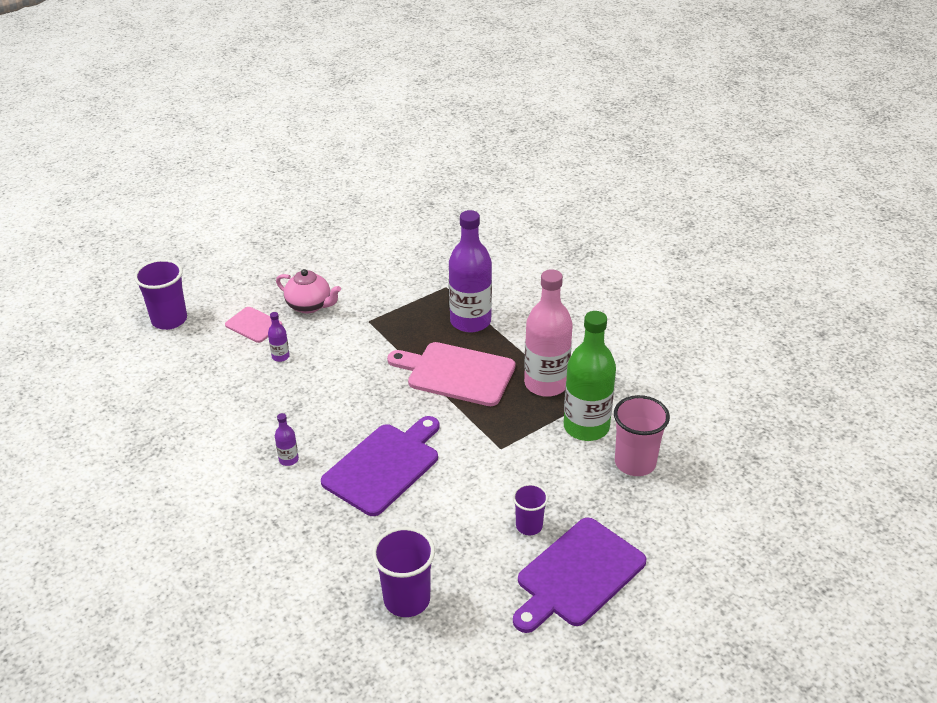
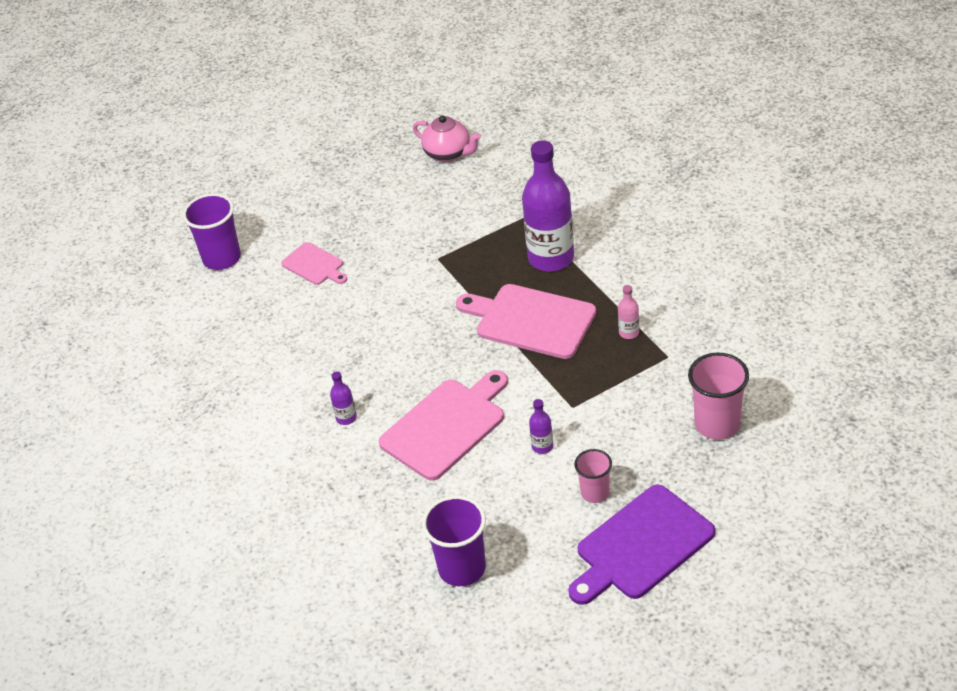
camera: 10 degrees right, 5 degrees up
(280, 356) = (340, 301): purple bottle -> purple bottle (542, 446)
(310, 306) = (374, 240): pink teapot -> pink teapot (448, 154)
(384, 466) = (446, 426): purple cutting board -> pink cutting board
(529, 526) = (595, 493): purple cup -> pink cup
(546, 384) = (629, 333): pink bottle -> pink bottle, size x0.42
(586, 427) = (668, 383): green bottle -> none

